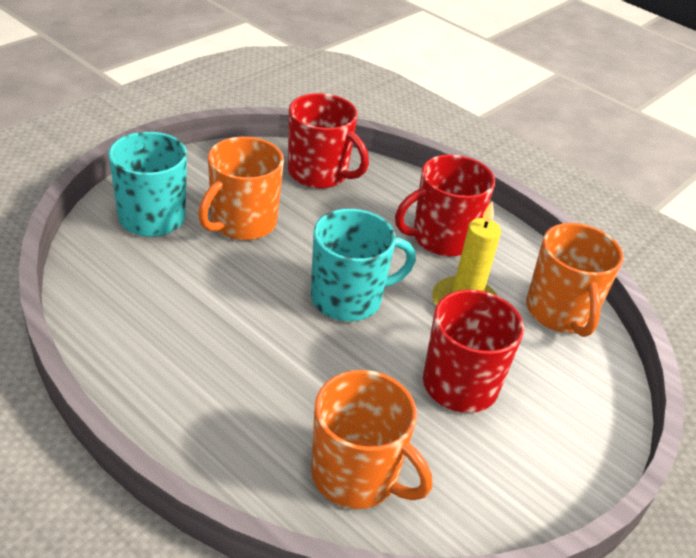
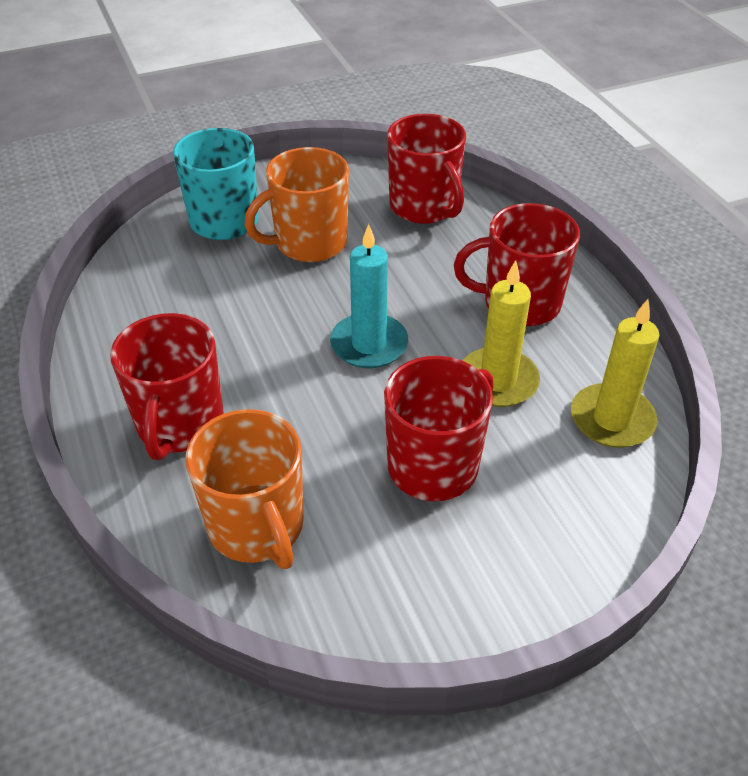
camera: 30 degrees right, 5 degrees up
(232, 409) = (180, 424): none -> red mug
(348, 298) = (369, 344): turquoise mug -> turquoise candle
(560, 312) = (612, 419): orange mug -> yellow candle

